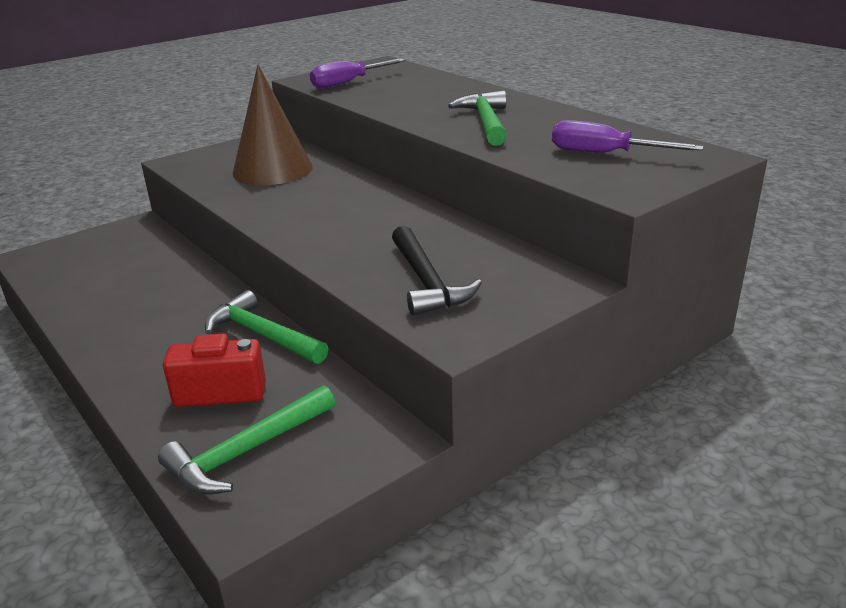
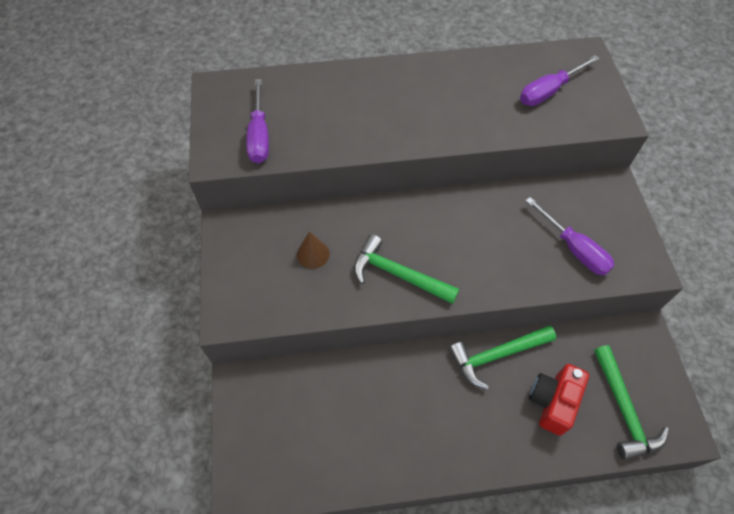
camera: 60 degrees left, 30 degrees up
(272, 170) = (313, 254): brown cone -> brown cone, size x0.45
(426, 282) = (574, 249): black hammer -> purple screwdriver
(485, 122) = (442, 109): green hammer -> green hammer (398, 274)

